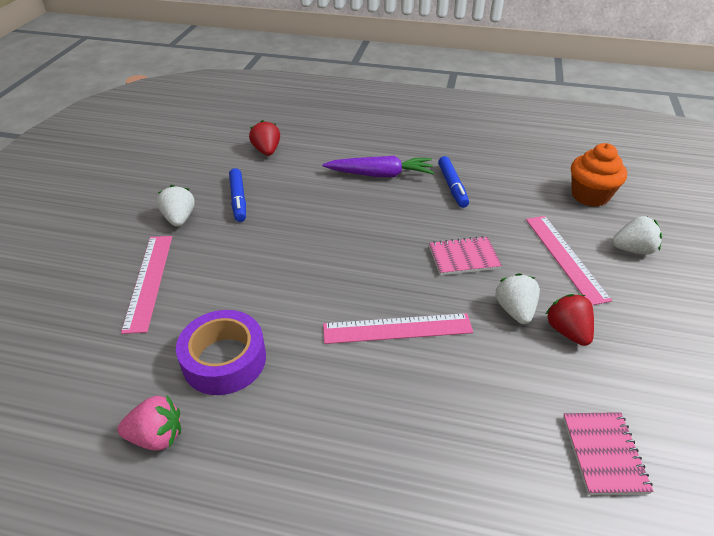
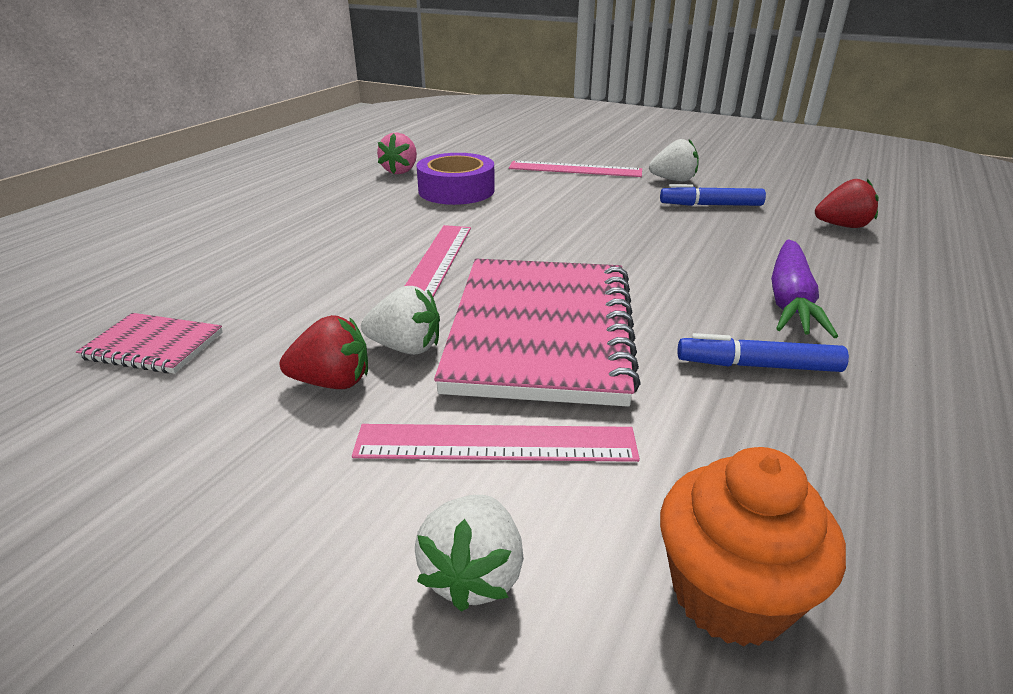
camera: 105 degrees right, 10 degrees down
(463, 257) = (542, 332): pink notebook -> pink notebook, size x2.25

